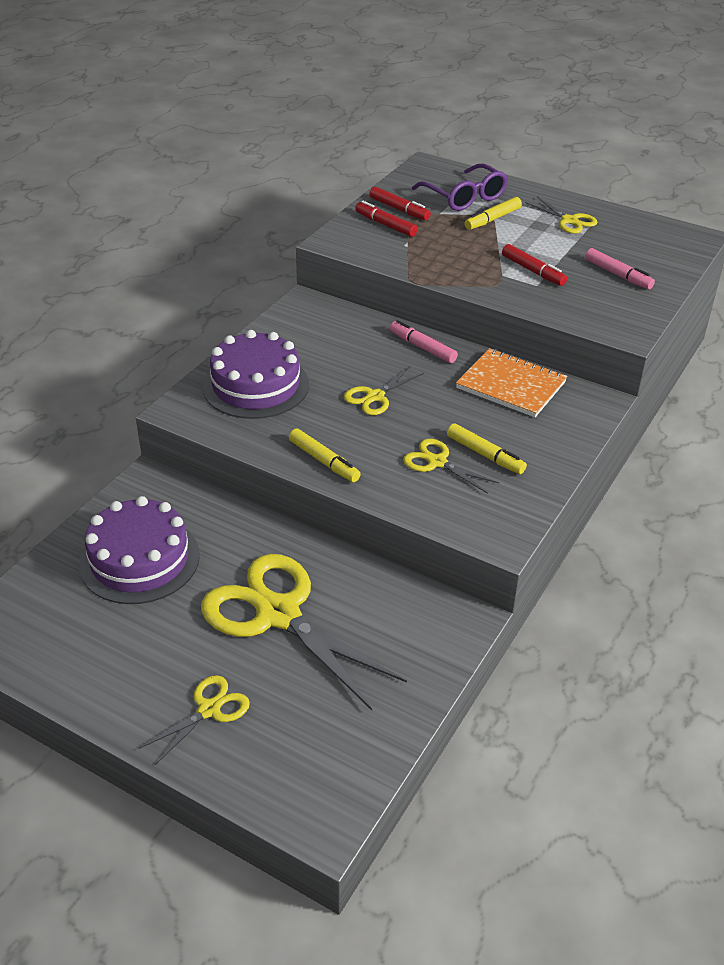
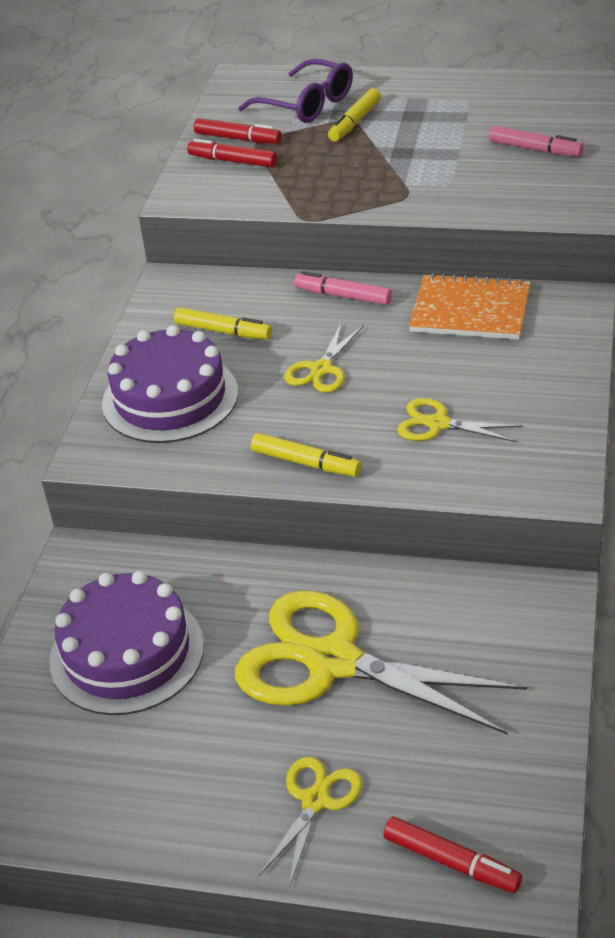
camera: 15 degrees left, 0 degrees up
(485, 455) = (487, 399): yellow marker -> yellow marker (223, 331)
(533, 271) = (437, 170): red marker -> red marker (451, 862)
(569, 220) = (443, 101): yellow scissors -> none

